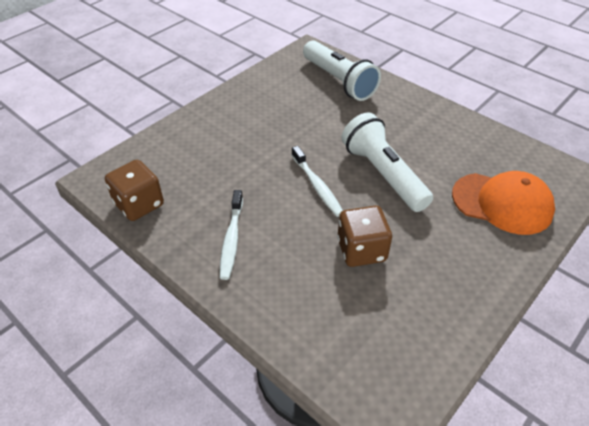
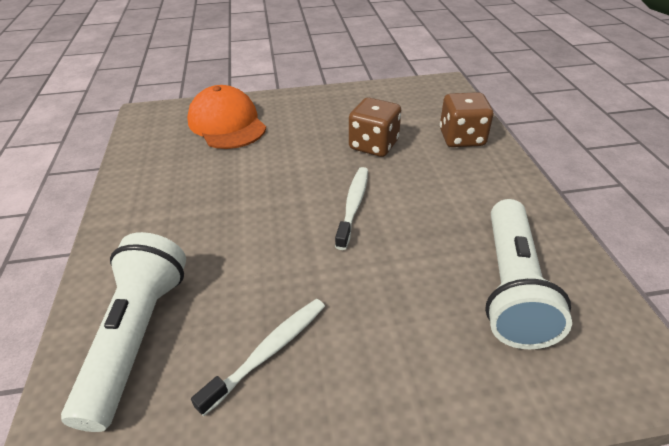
camera: 140 degrees left, 5 degrees down
(139, 204) = (583, 289): brown dice -> brown dice (461, 138)
(231, 239) = (483, 201): white toothbrush -> white toothbrush (269, 352)
(383, 174) = (278, 184): white flashlight -> white flashlight (511, 286)

